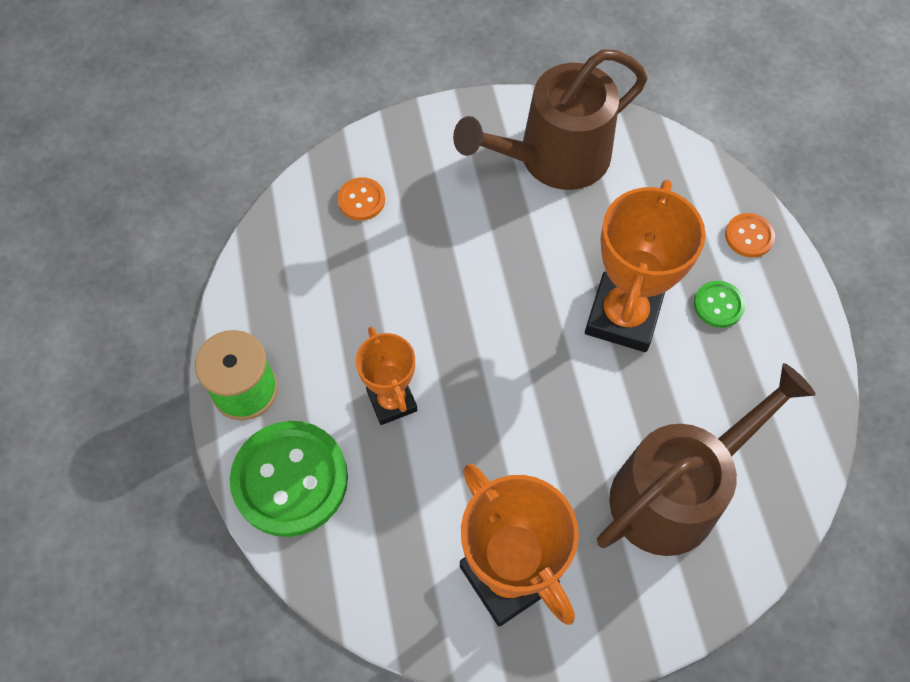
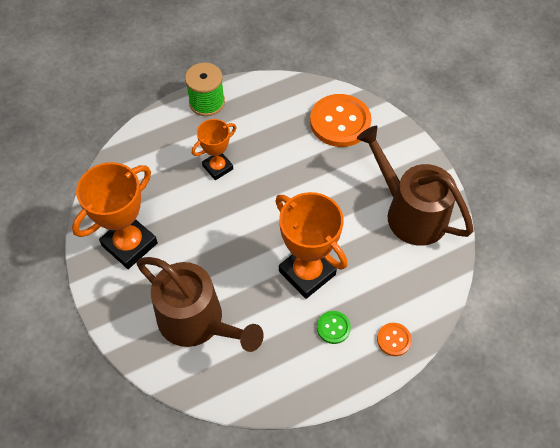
camera: 75 degrees right, 5 degrees down
(290, 479) = (162, 134): green button -> none
(361, 200) = (340, 122): orange button -> orange button, size x2.14
(623, 316) = (307, 273): orange trophy -> orange trophy turned 45 degrees clockwise

